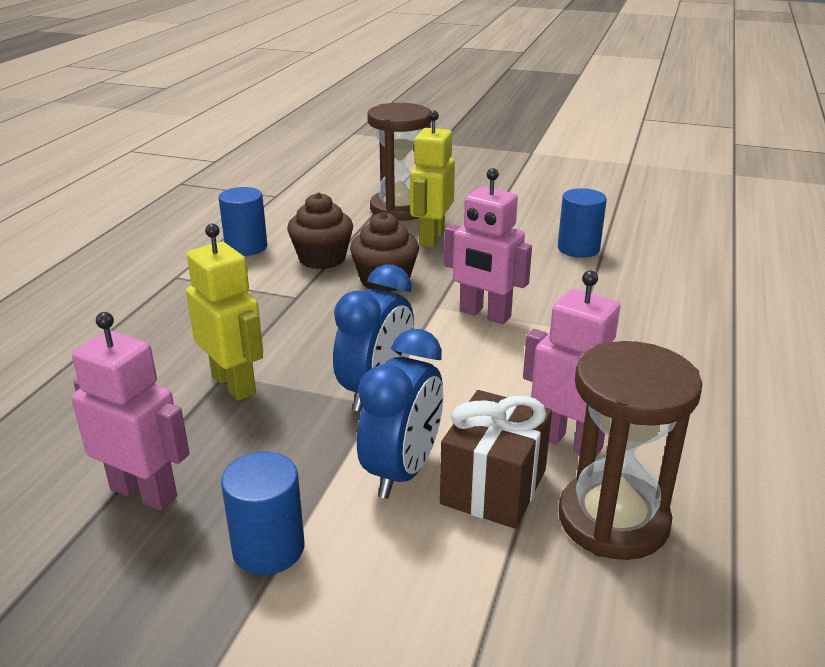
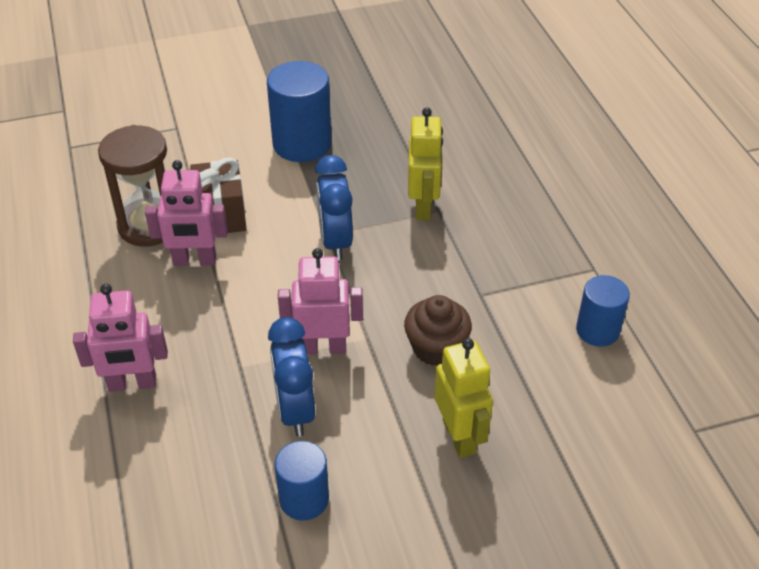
camera: 145 degrees right, 15 degrees up
(144, 492) = (386, 138): pink robot -> pink robot (132, 384)
(234, 384) = (423, 207): yellow robot -> yellow robot turned 105 degrees counterclockwise
(268, 548) = (302, 144): blue cylinder -> blue cylinder, size x1.63
(322, 259) = (518, 349): brown cupcake -> none
(400, 209) = (544, 478): brown hourglass -> none
(402, 471) = (274, 202): blue clock -> blue clock (295, 410)

